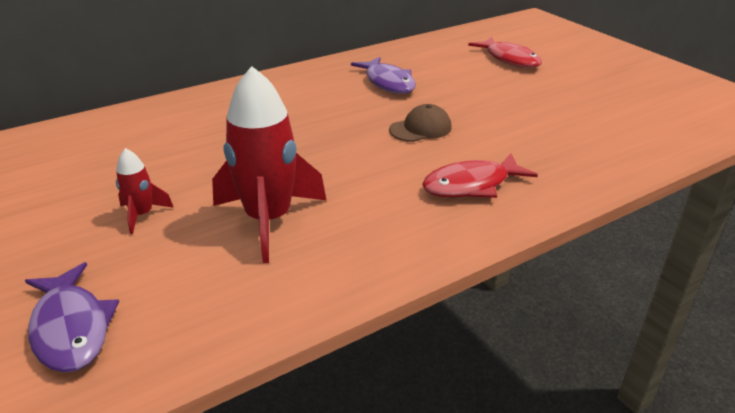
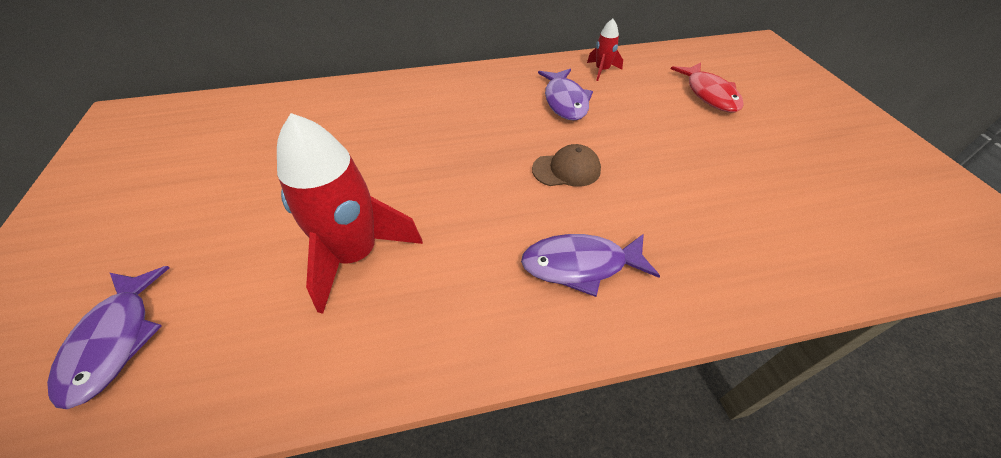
camera: 20 degrees right, 15 degrees up
(142, 215) = (256, 215): red rocket -> red rocket (602, 70)
(471, 185) = (580, 265): red fish -> purple fish

